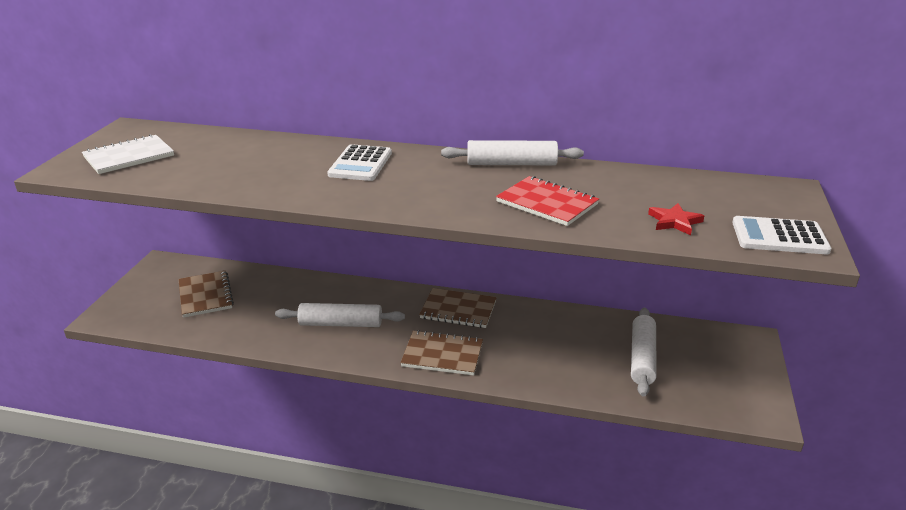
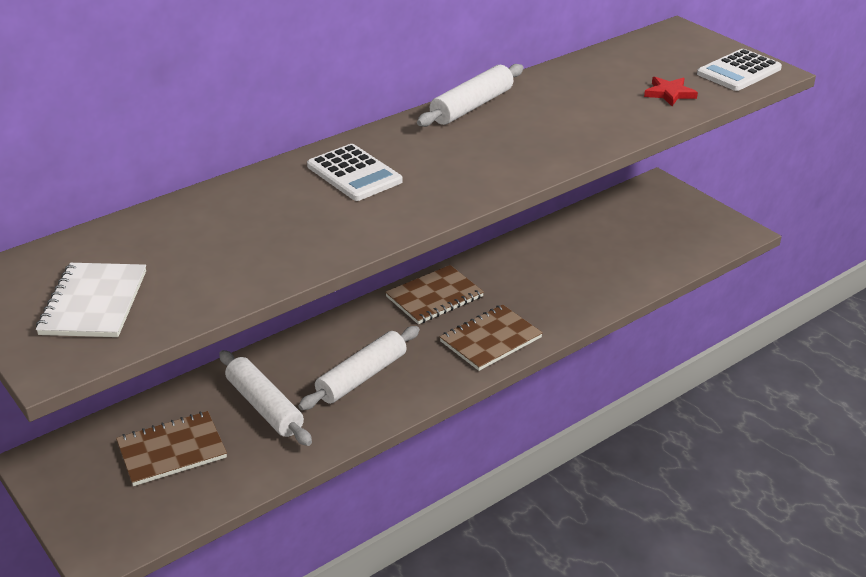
camera: 50 degrees left, 5 degrees up
(205, 295) = (172, 451): brown notebook -> brown notebook turned 45 degrees counterclockwise
(547, 203) = (569, 125): red notebook -> none
(642, 358) = (619, 243): white rolling pin -> white rolling pin (264, 406)

